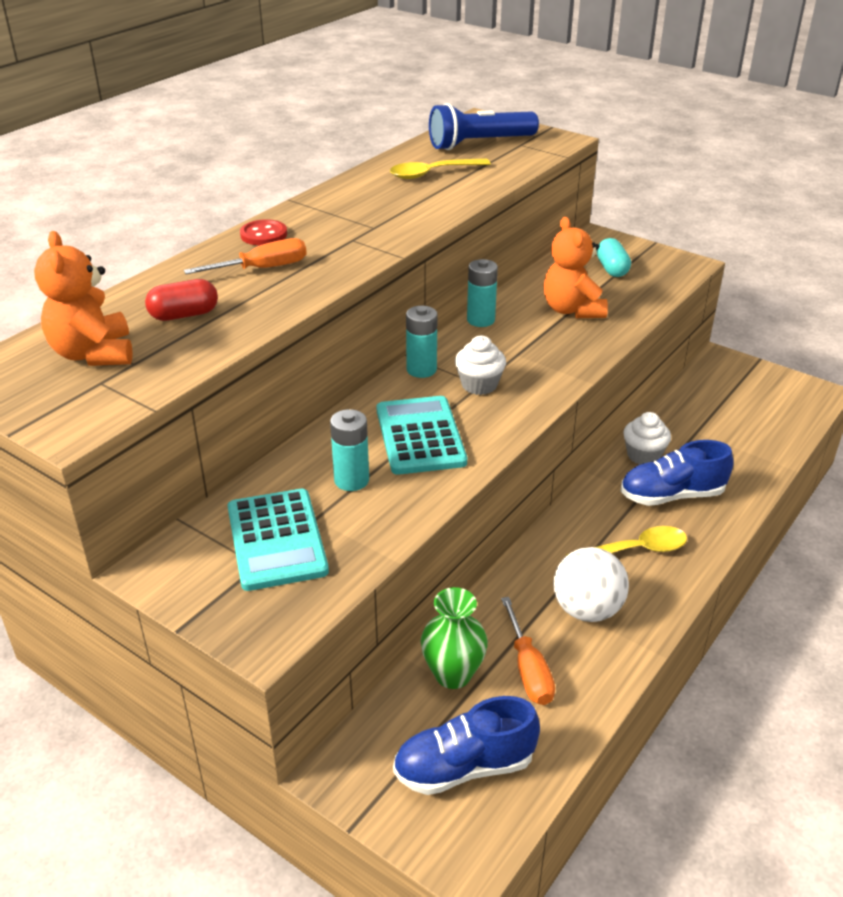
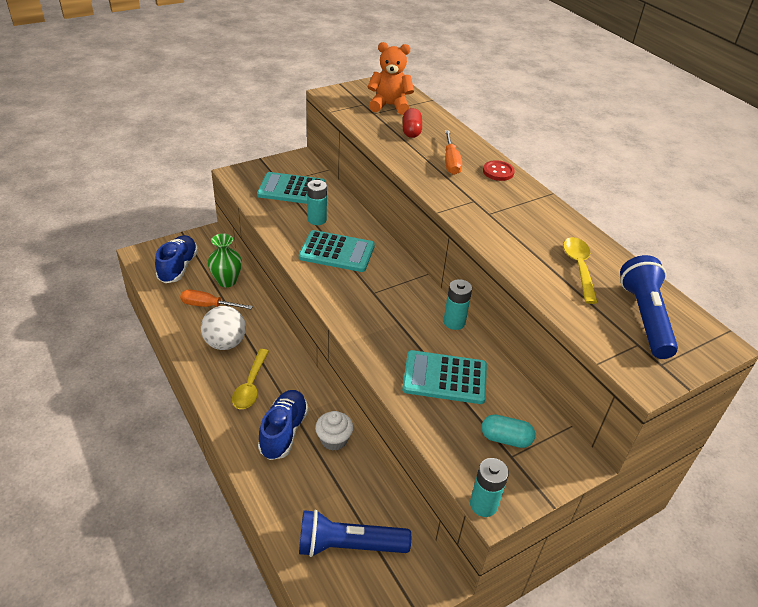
camera: 110 degrees right, 5 degrees up
(421, 369) = (405, 274): turquoise battery -> turquoise battery (483, 504)
(479, 385) = (372, 292): white cupcake -> none
(572, 310) = (444, 378): orange teddy bear -> turquoise calculator
(744, 411) = (348, 545): none -> blue flashlight

